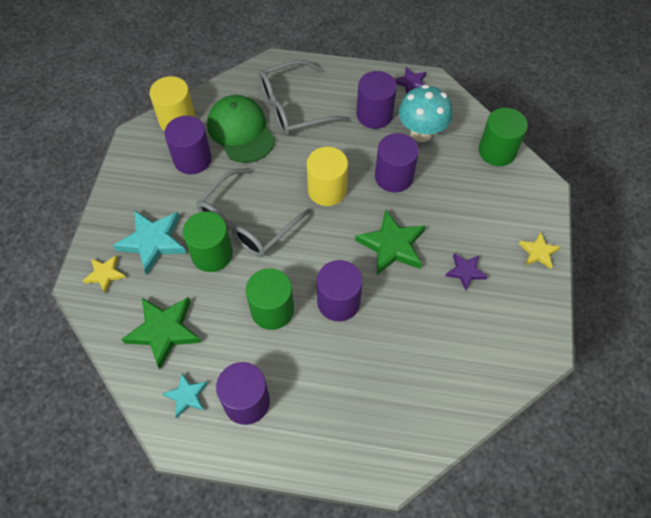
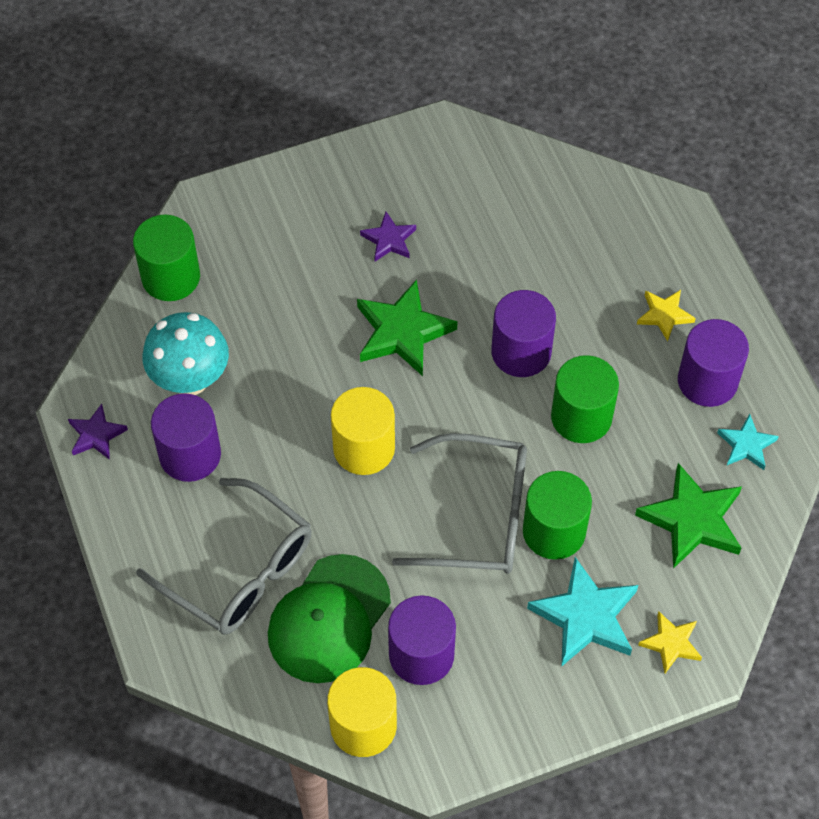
camera: 120 degrees left, 0 degrees up
(394, 177) = (290, 378): purple cylinder -> none
(538, 252) = (311, 177): yellow star -> yellow star (664, 315)

